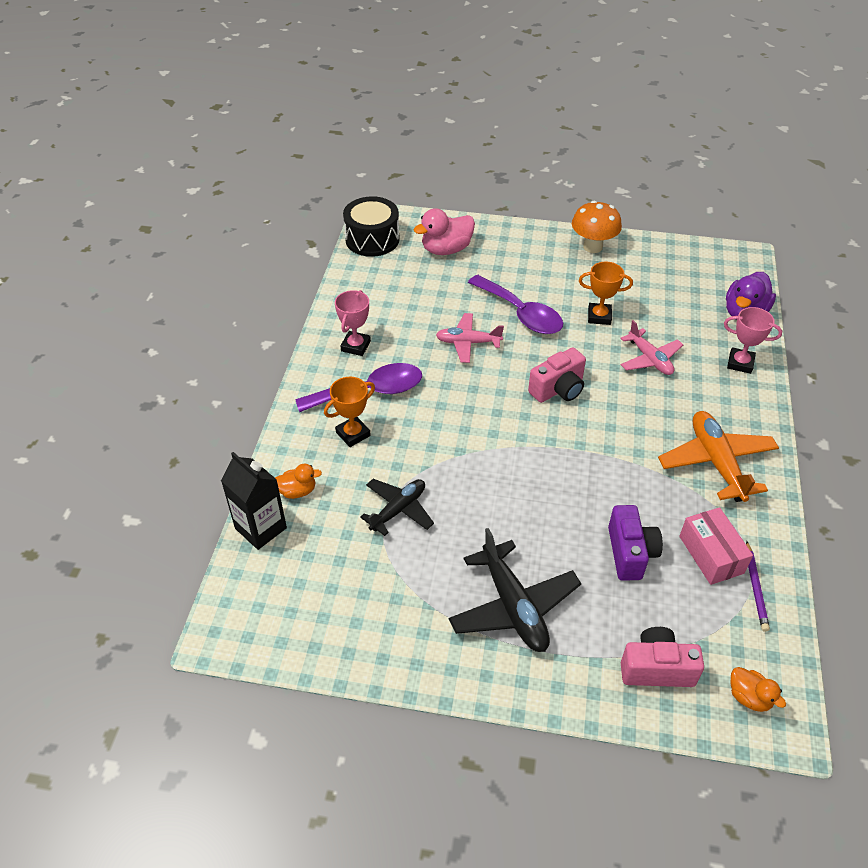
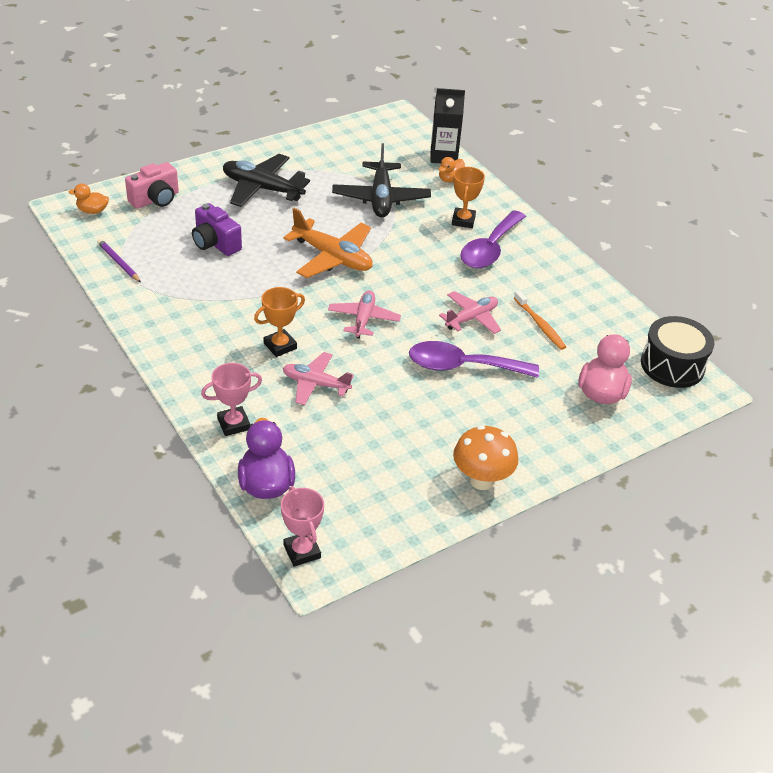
camera: 135 degrees right, 5 degrees down
(355, 346) = (544, 272): pink trophy -> pink trophy (302, 551)
(398, 510) = (381, 198): black plane -> black plane, size x1.53
(422, 310) = (540, 325): none -> orange toothbrush
(558, 389) = (363, 319): pink camera -> pink plane
(599, 316) = (396, 401): orange trophy -> orange trophy (280, 346)
(711, 554) = (160, 267): pink box -> none
(716, 462) = (197, 327): orange plane -> orange plane (332, 257)

